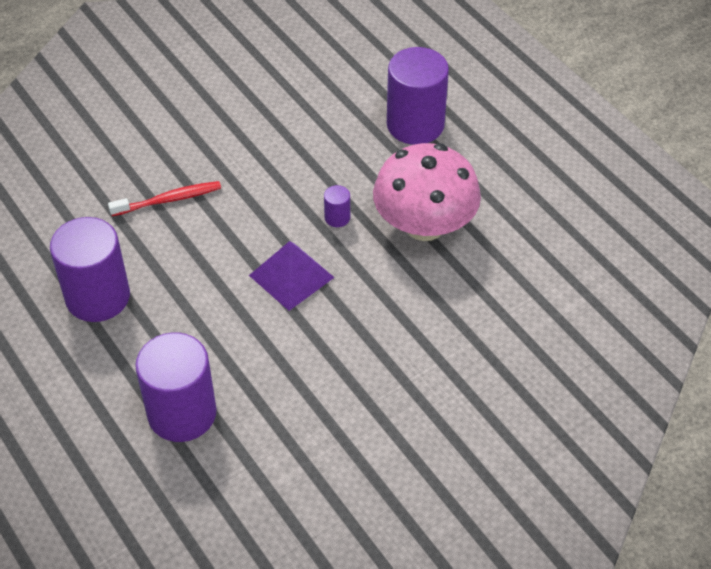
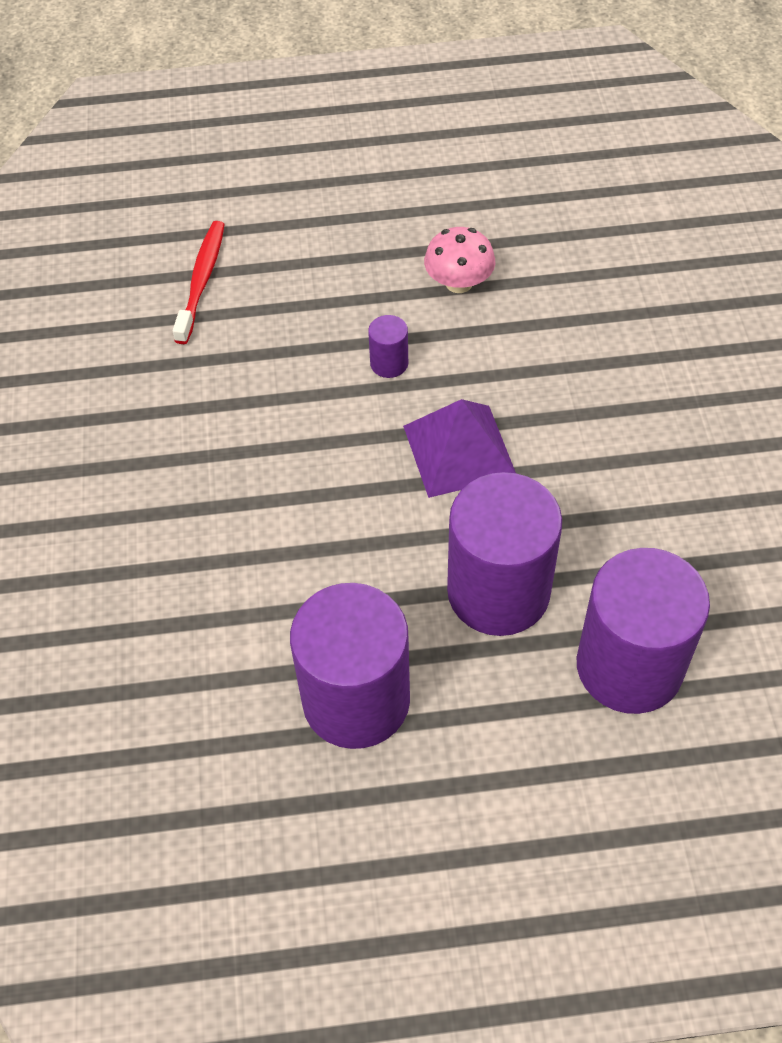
camera: 60 degrees left, 5 degrees up
(169, 200) = (226, 541): red toothbrush -> red toothbrush (202, 281)
(415, 124) = (285, 224): purple cylinder -> purple cylinder (498, 591)
(424, 225) = (459, 283): pink mushroom -> pink mushroom, size x0.47

